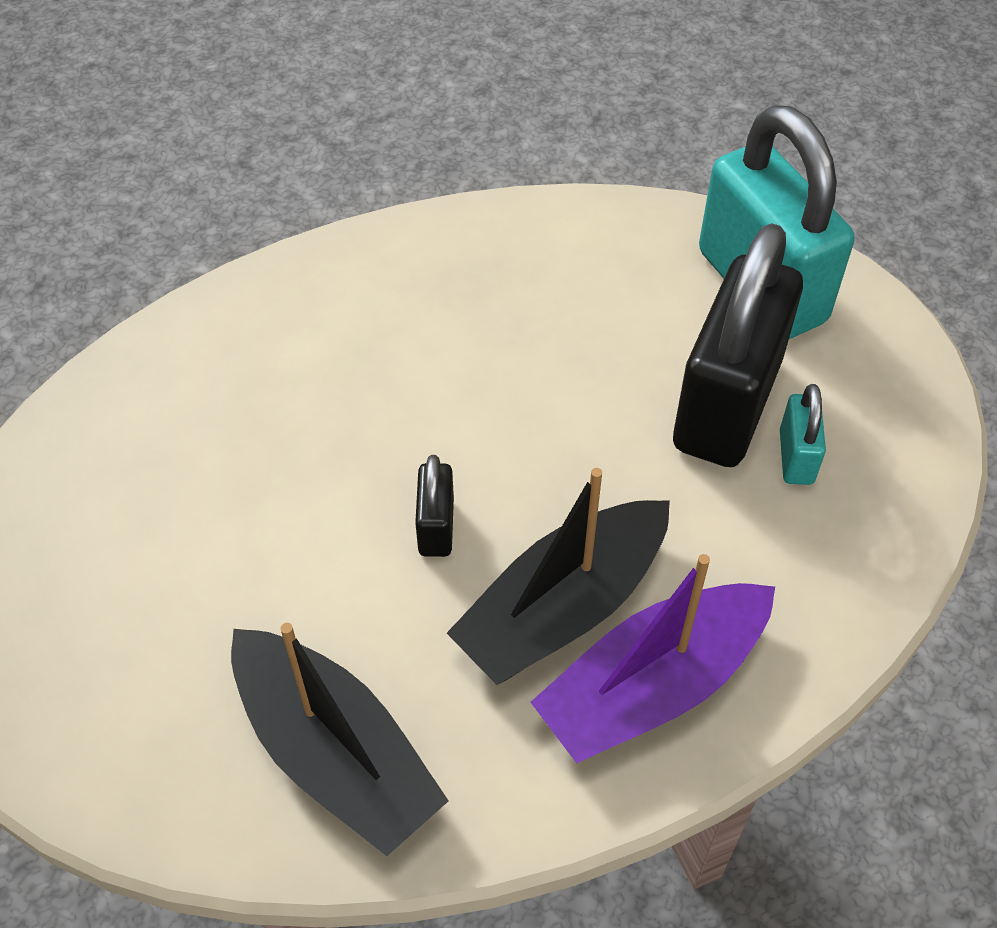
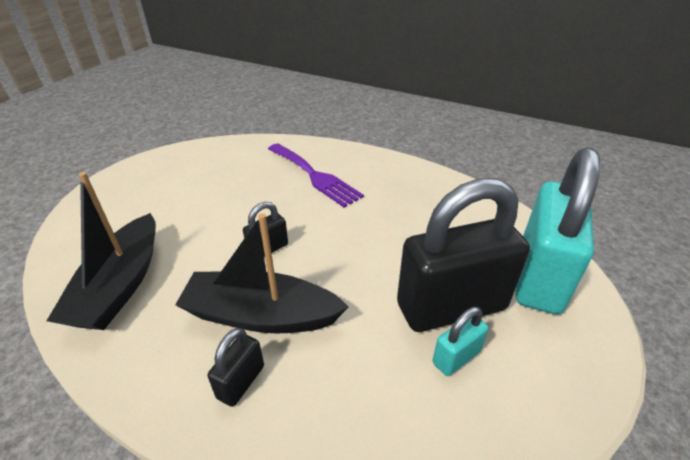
camera: 50 degrees right, 15 degrees down
(315, 361) = (315, 176): none -> purple fork
(652, 686) = (241, 382): purple boat -> black padlock

